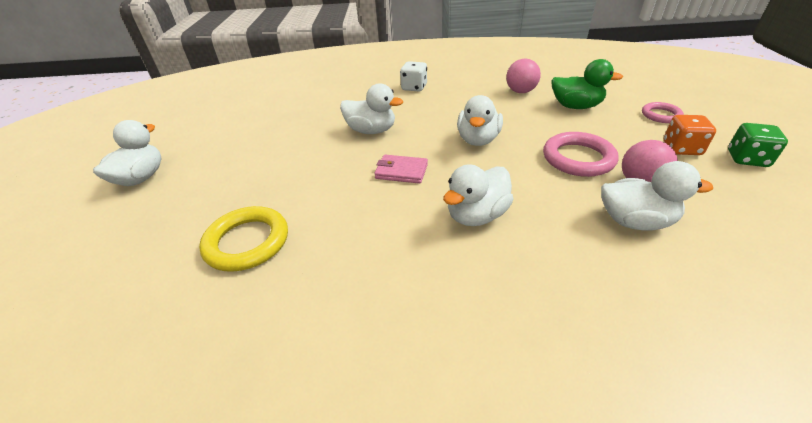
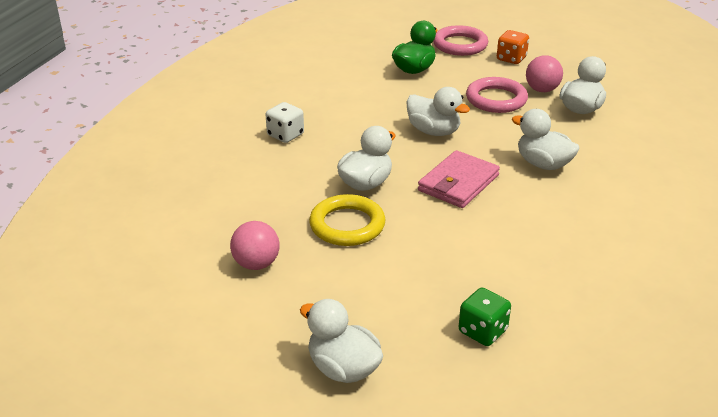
camera: 70 degrees left, 5 degrees down
(247, 242) = (518, 286): yellow ring -> yellow ring (347, 225)
(401, 171) = (458, 183): pink wallet -> pink wallet, size x1.53
(477, 215) = (543, 164): white duck -> white duck turned 150 degrees clockwise
(520, 91) = (360, 82): pink ball -> pink ball (256, 264)
(660, 115) = (460, 45): pink ring -> pink ring, size x1.67
(747, 159) = (538, 45): green dice -> green dice (482, 331)

